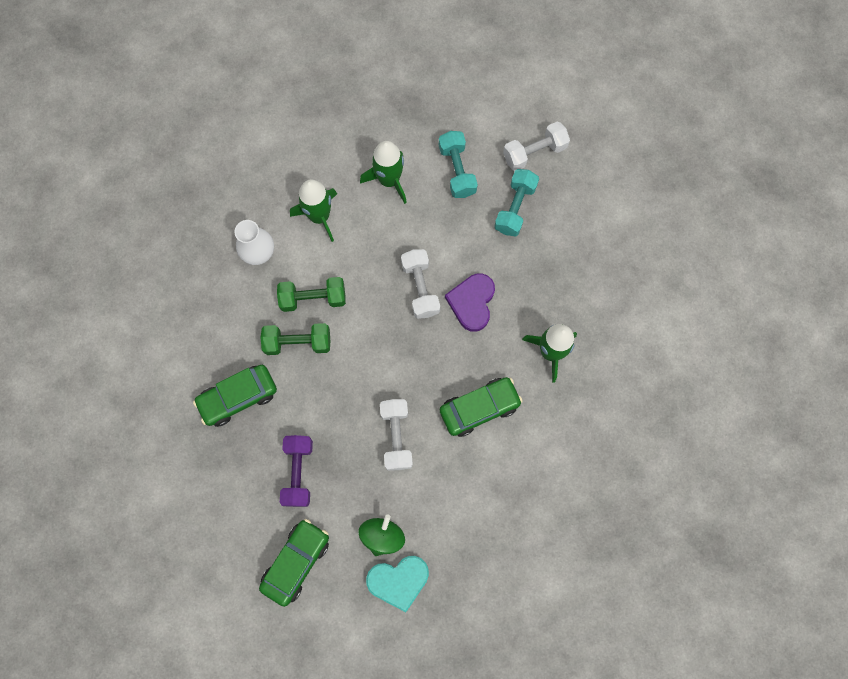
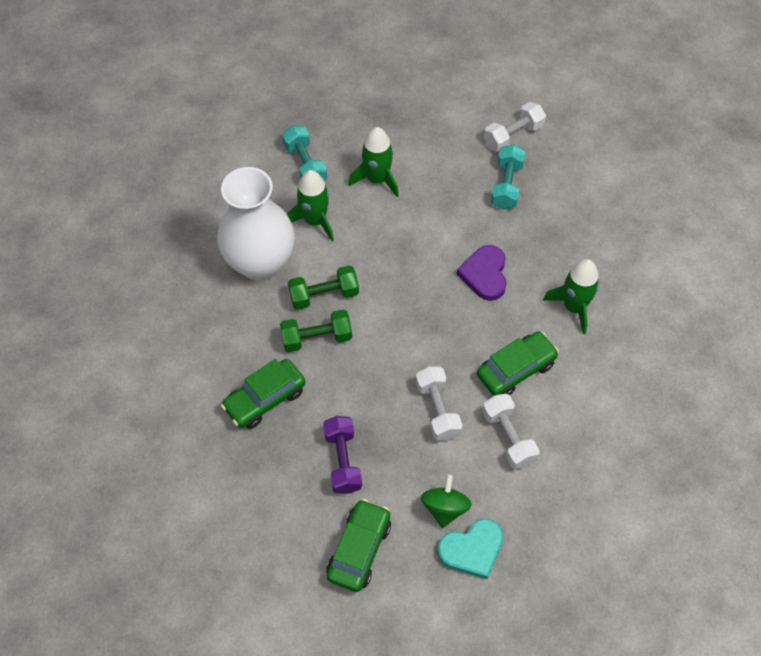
camera: 10 degrees left, 15 degrees down
(259, 254) = (260, 263): white vase -> white vase, size x1.96
(420, 288) = (430, 269): white dumbbell -> white dumbbell (508, 437)
(457, 170) = (442, 161): turquoise dumbbell -> turquoise dumbbell (305, 164)

